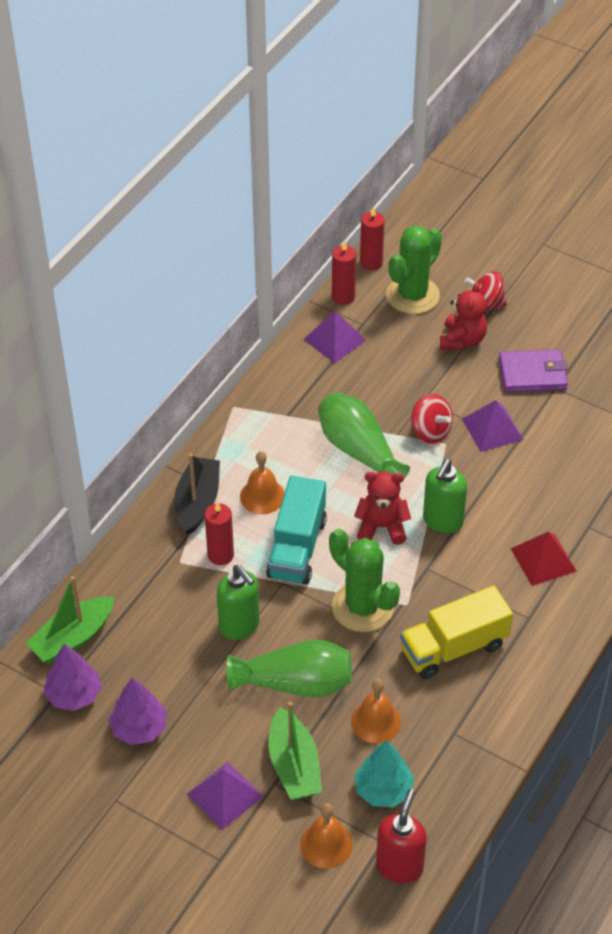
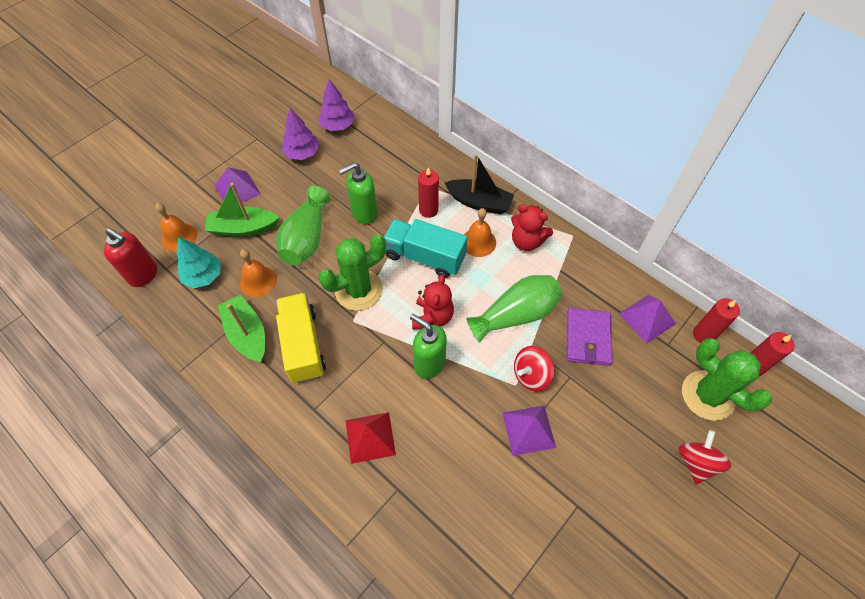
camera: 100 degrees right, 10 degrees up
(73, 638) = (380, 128): green boat -> green boat (247, 334)
(462, 340) = (646, 429): red teddy bear -> red teddy bear (526, 241)
(532, 374) = (597, 487): purple wallet -> purple wallet (587, 338)

